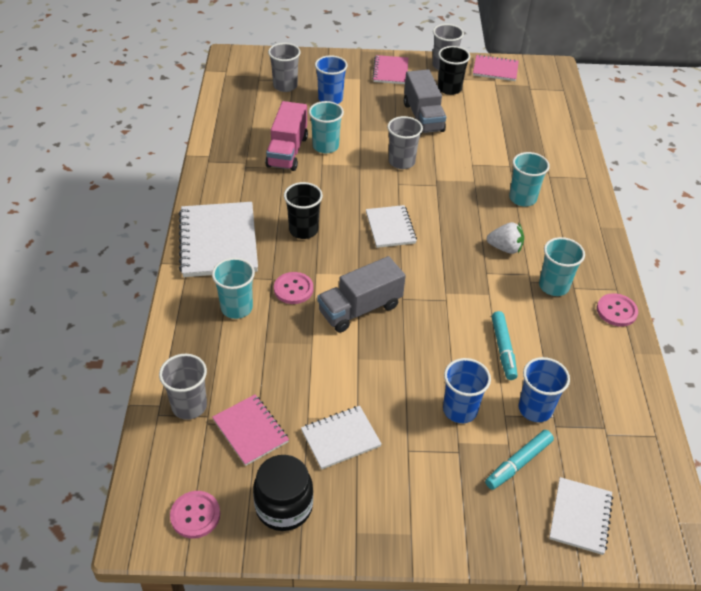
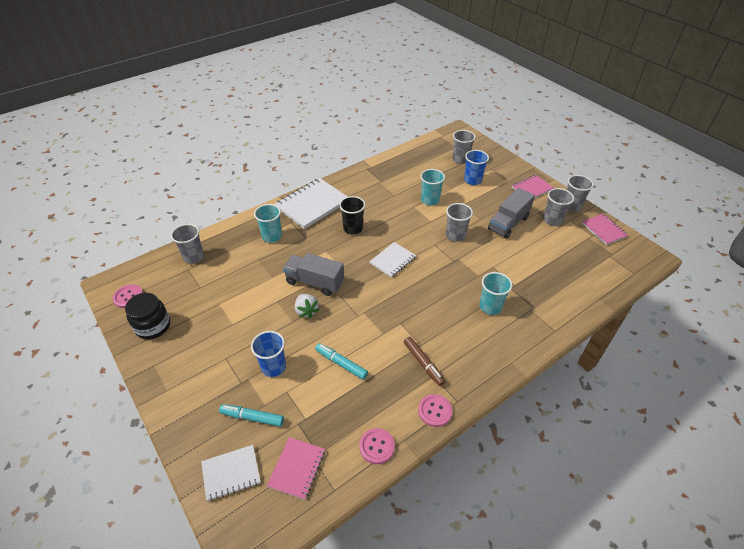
camera: 55 degrees right, 0 degrees up
(250, 431) = (193, 287): pink notebook -> pink notebook (297, 468)
(287, 151) = (408, 189): pink truck -> none
(293, 289) = (304, 249): pink button -> pink button (377, 446)
(340, 438) = (213, 324): white notebook -> none
(449, 89) = (552, 220): black cup -> grey cup
(503, 349) = (341, 364): turquoise marker -> turquoise marker turned 75 degrees clockwise
(505, 248) = (432, 321): white strawberry -> white strawberry (306, 311)
(535, 409) = (304, 405): blue cup -> none
(553, 286) = (423, 363): turquoise cup -> brown marker

